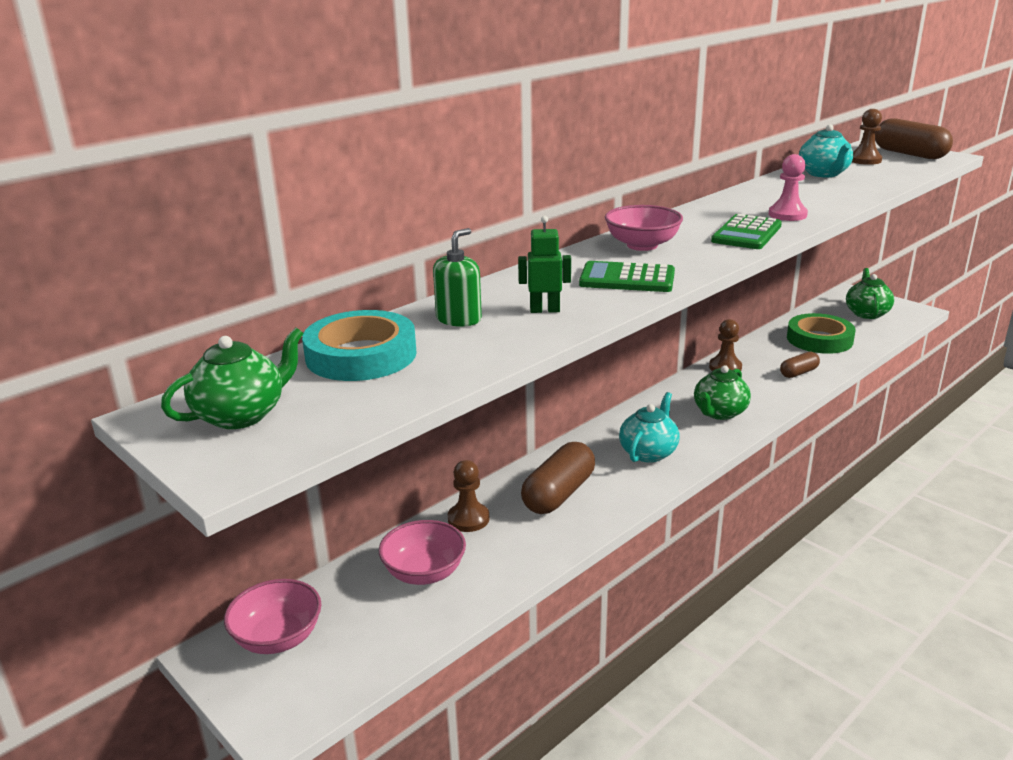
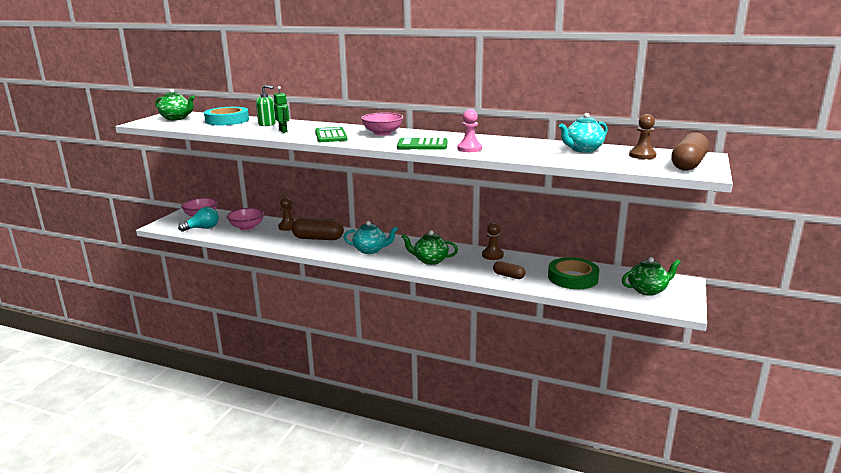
camera: 65 degrees right, 5 degrees down
(372, 642) = (203, 228): none -> turquoise light bulb

